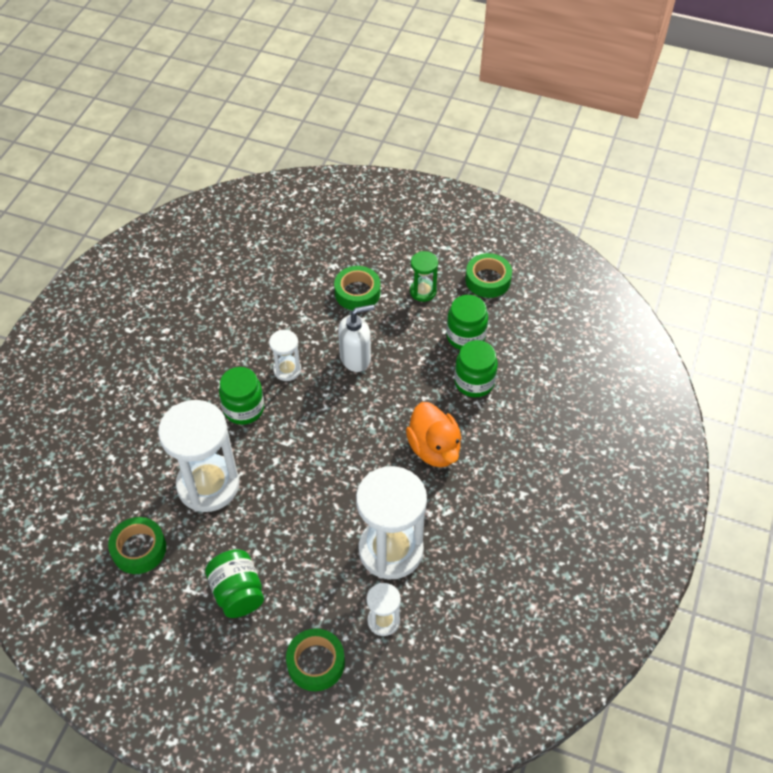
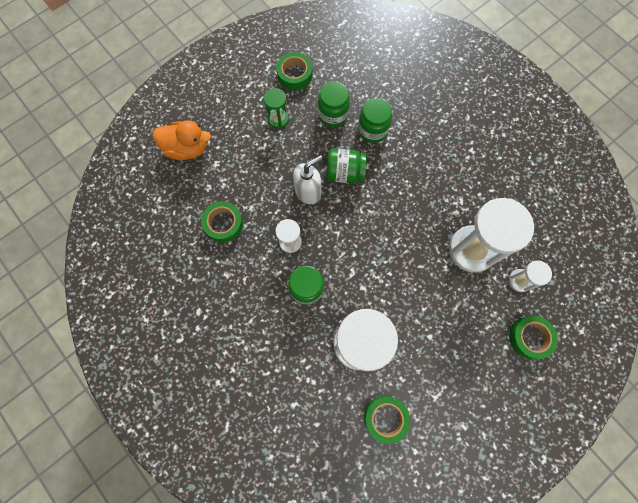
camera: 60 degrees left, 20 degrees up
(237, 592) = (454, 364): green jar -> green jar (345, 173)
(355, 358) = (308, 192): white soap dispenser -> white soap dispenser turned 45 degrees clockwise
(357, 293) = (251, 161): green tape -> green tape (223, 224)
(434, 448) = (410, 182): orange duck -> orange duck (187, 148)

